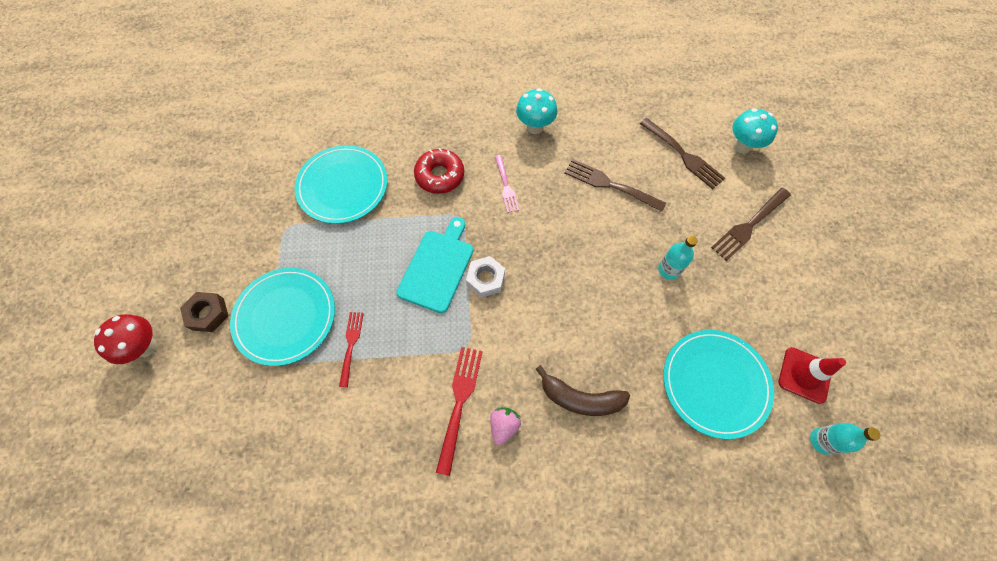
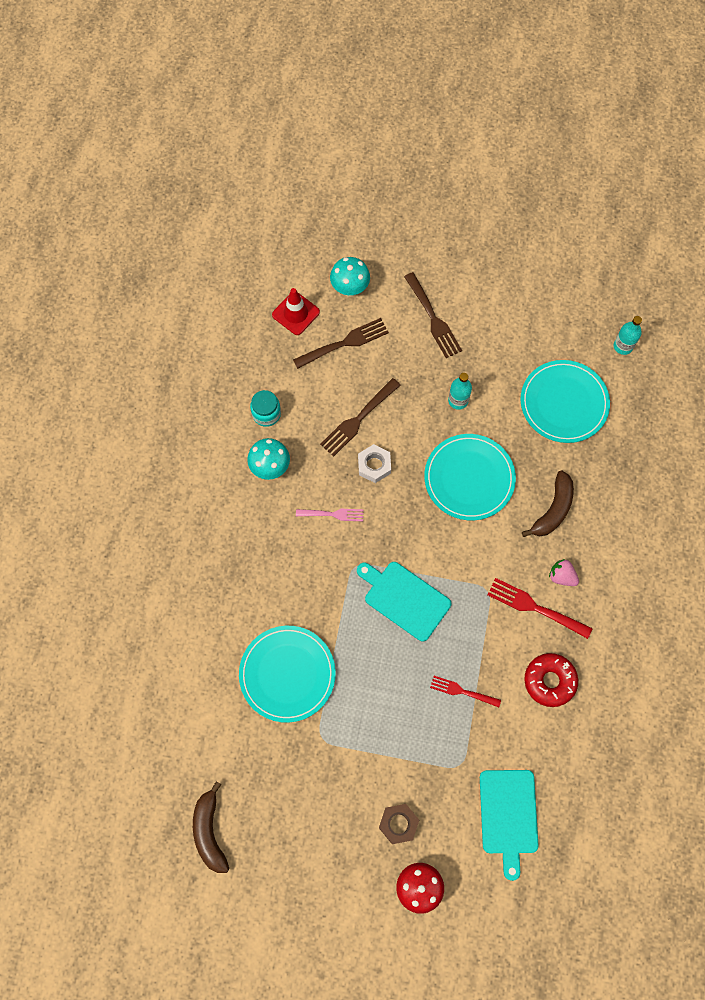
camera: 75 degrees left, 5 degrees up
(195, 162) = (209, 831): none -> brown banana
(222, 423) = (508, 815): none -> turquoise cutting board
(285, 317) = (420, 749): turquoise plate -> turquoise plate (469, 478)
(440, 176) = (302, 574): red donut -> red donut (549, 681)
(486, 279) = (427, 558): white nut -> white nut (374, 465)
(585, 112) = (266, 414): none -> turquoise jar
(804, 375) = (572, 335): red traffic cone -> red traffic cone (296, 313)

